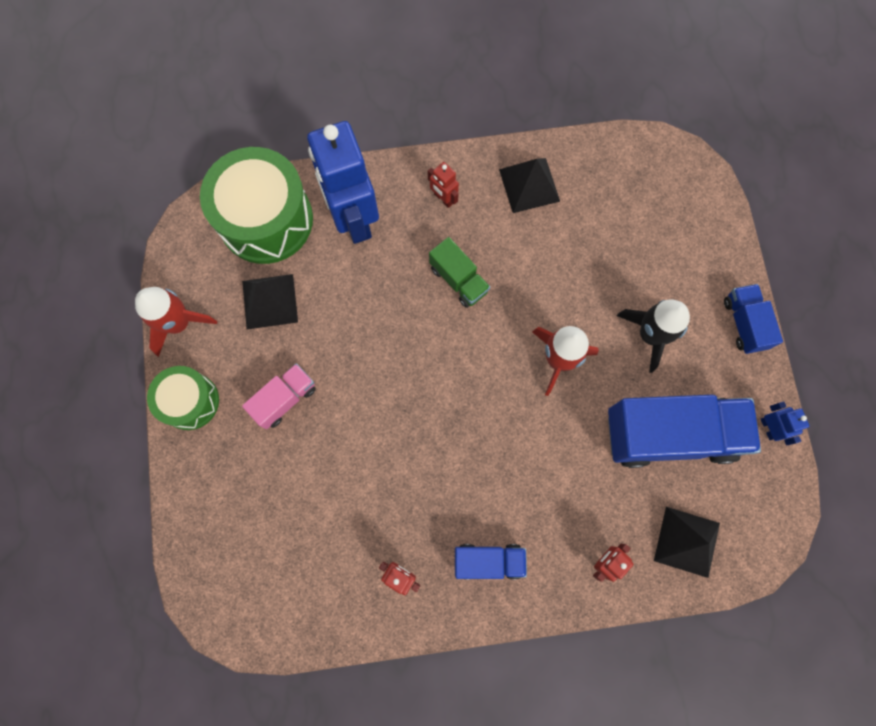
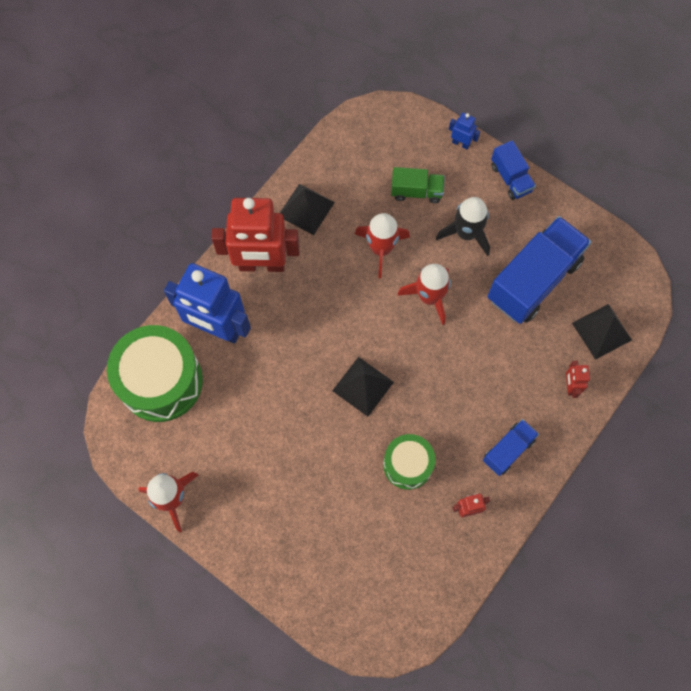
camera: 45 degrees left, 5 degrees down
(190, 401) = (232, 538): green drum -> green drum (407, 465)
(270, 301) = (218, 428): black pyramid -> black pyramid (363, 386)
(284, 399) = (291, 478): pink truck -> none
(443, 199) = (262, 265): red robot -> red robot, size x2.46
(458, 280) = (322, 305): green truck -> green truck (416, 191)
(559, 278) = (381, 249): none -> red rocket
(744, 323) = (510, 178): blue truck -> blue truck turned 150 degrees counterclockwise
(768, 428) = (581, 226): blue robot -> blue robot (461, 143)

